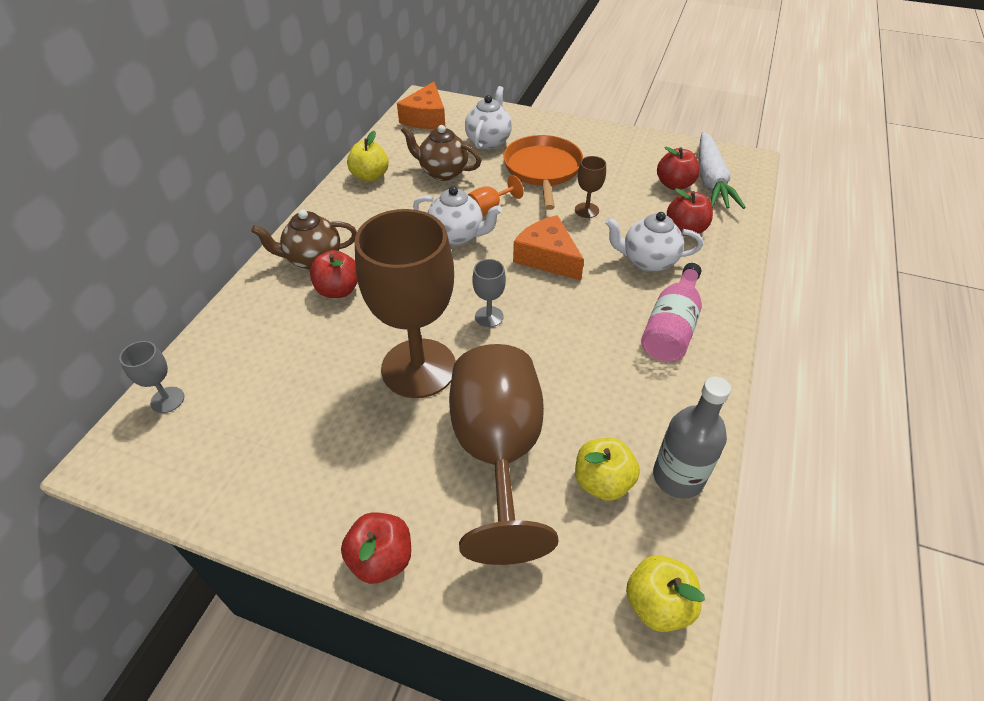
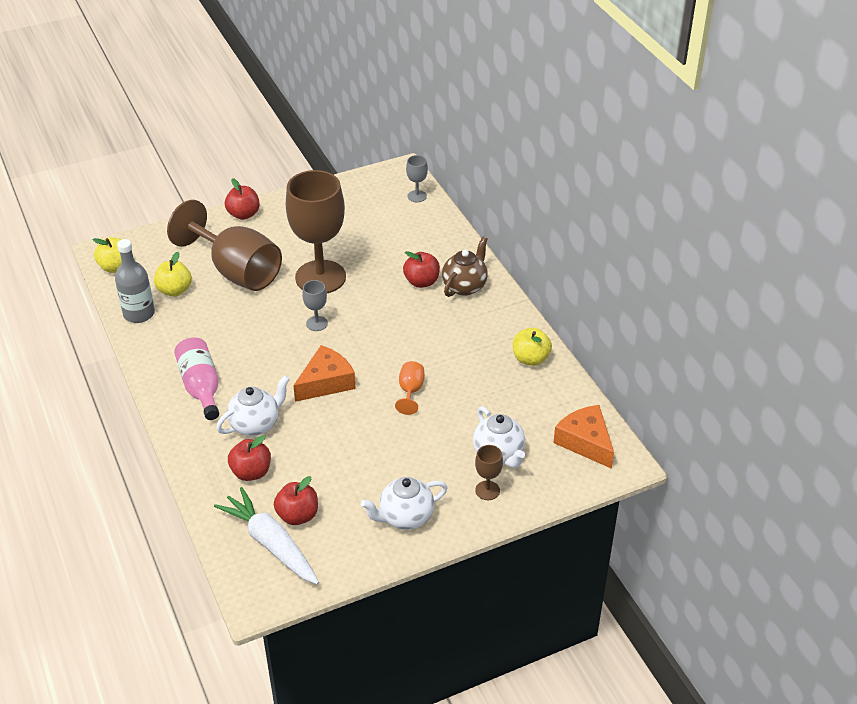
camera: 135 degrees right, 5 degrees down
(442, 172) = (487, 398): brown teapot -> none
(457, 236) = (403, 357): white teapot -> white teapot (405, 517)
(543, 170) = (418, 455): orange pan -> none
(547, 257) = (326, 382): orange cheese -> orange cheese turned 45 degrees counterclockwise
(586, 210) = (341, 439): brown goblet -> brown goblet (487, 490)

